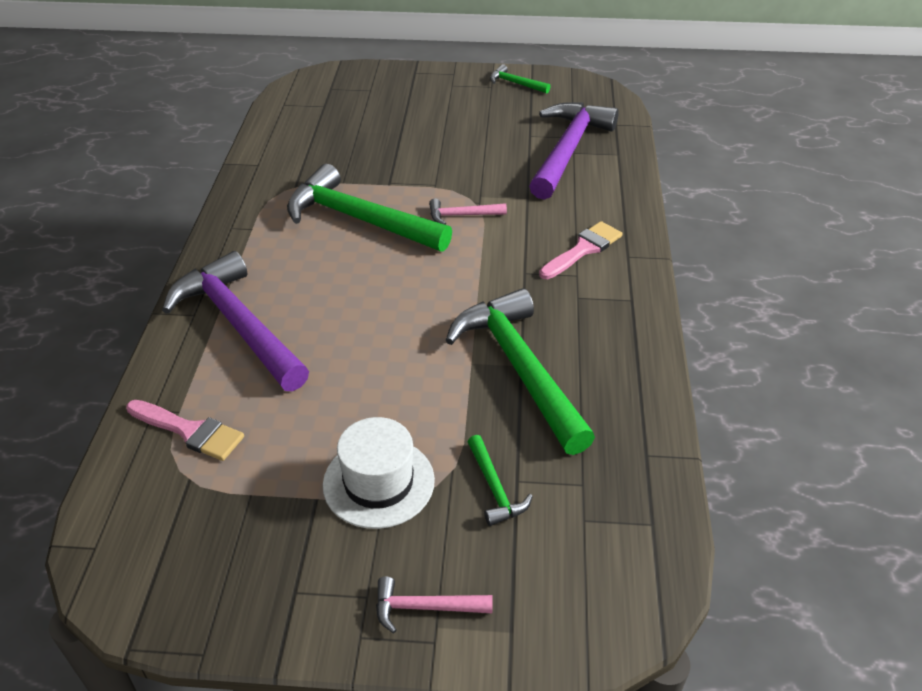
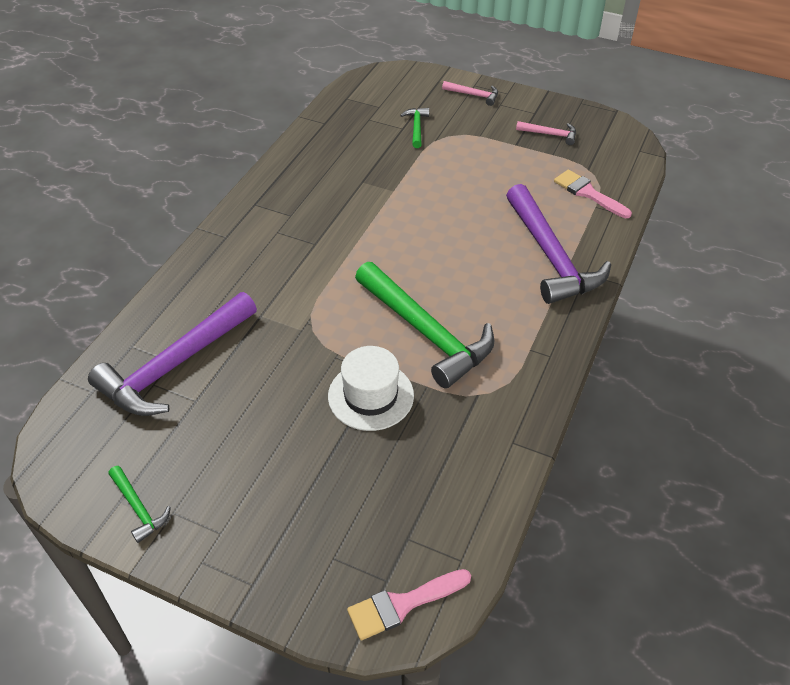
camera: 160 degrees left, 5 degrees up
(378, 482) = (479, 143): white hat -> white hat (371, 396)
(462, 215) = (331, 311): pink hammer -> pink hammer (550, 134)
(520, 369) = (364, 179): green hammer -> none
(583, 249) = (255, 251): pink brush -> pink brush (402, 604)

